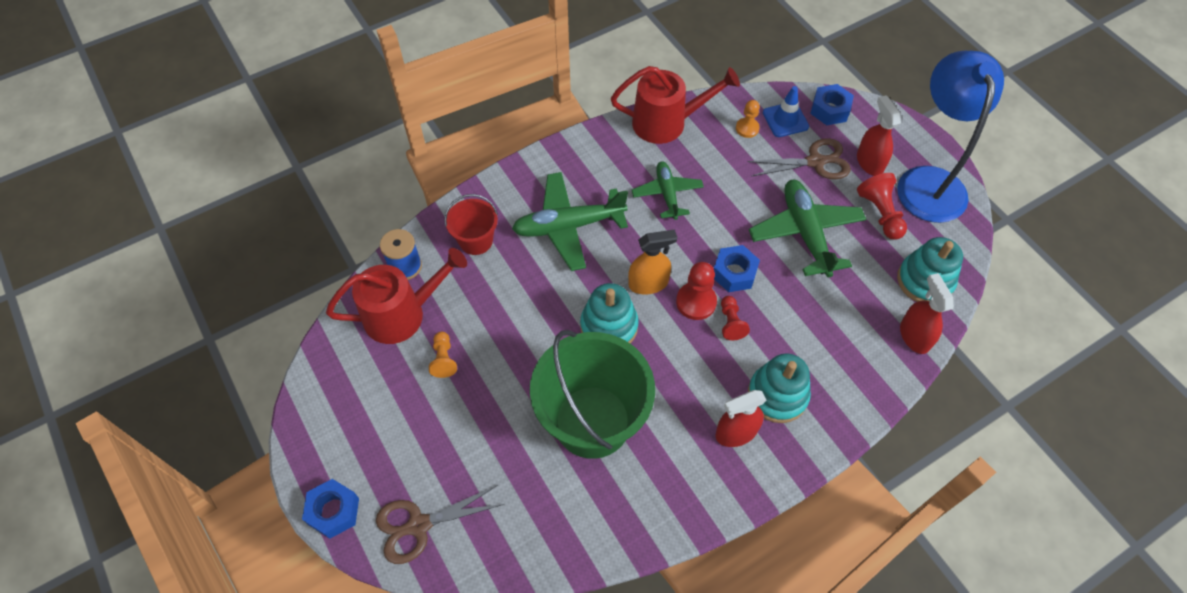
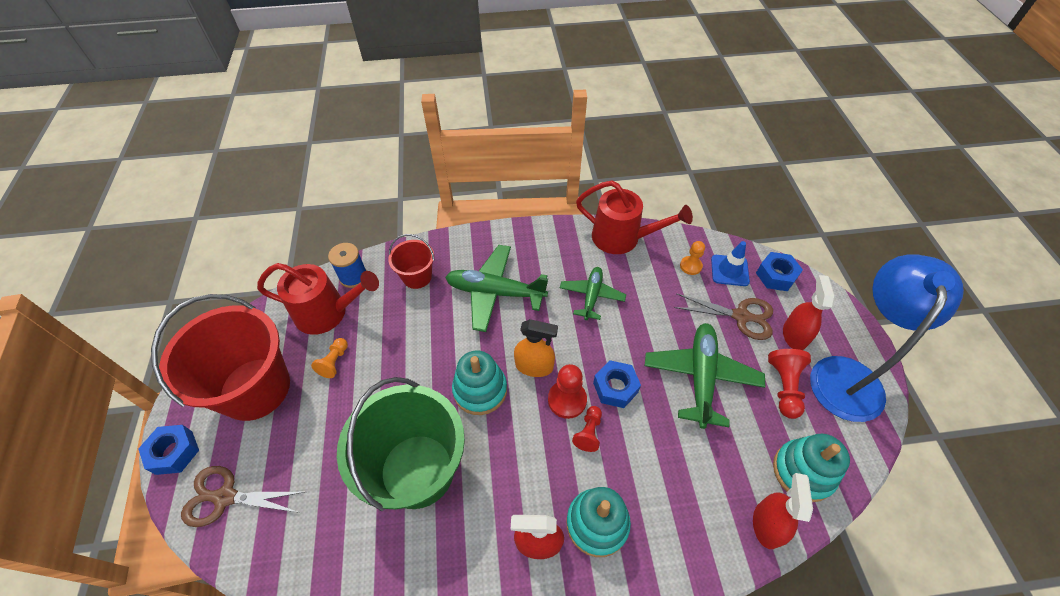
camera: 25 degrees right, 5 degrees down
(376, 418) = (255, 388): none -> red bucket

